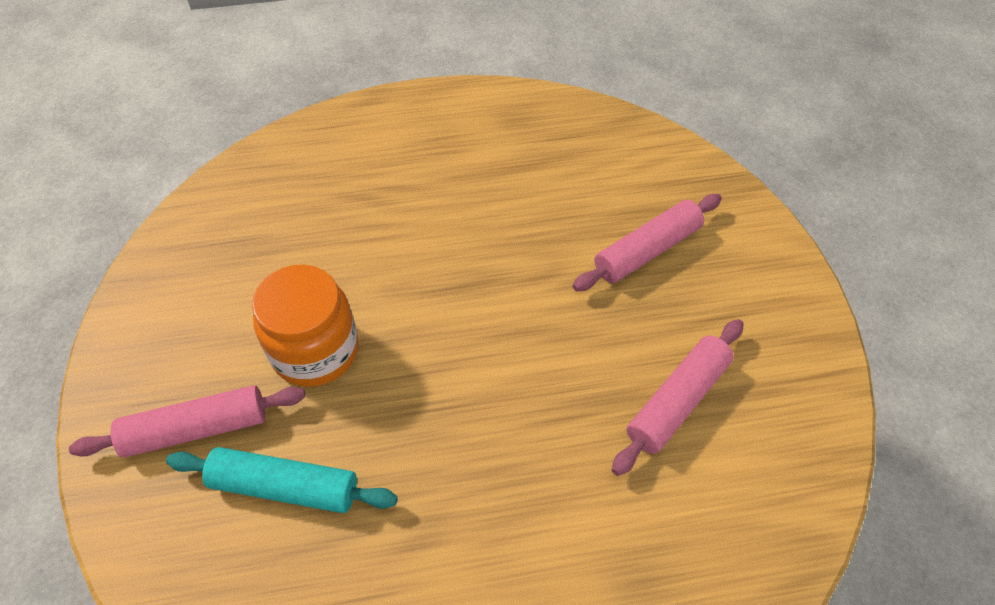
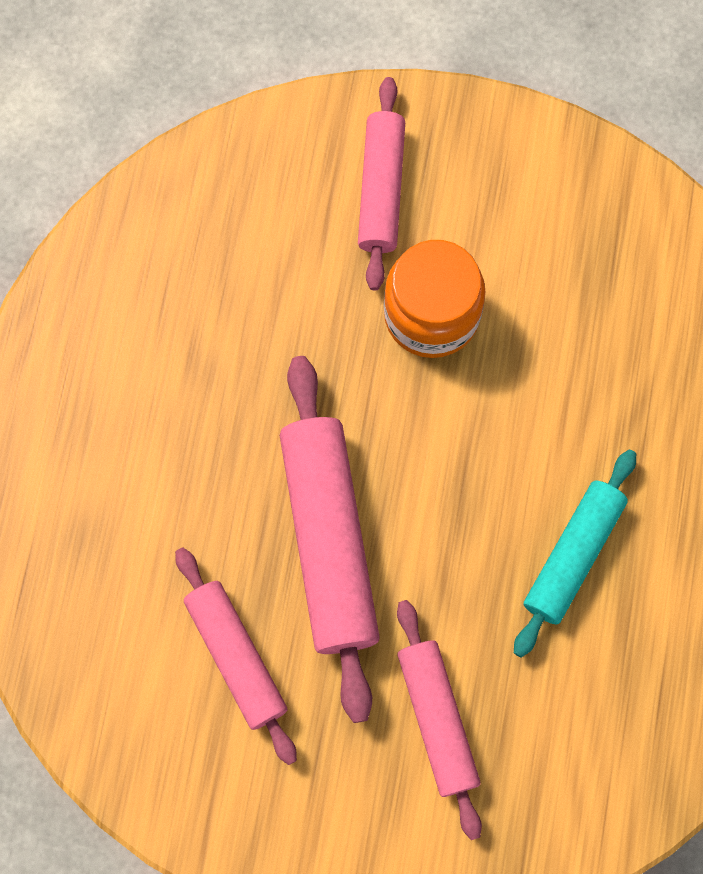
camera: 110 degrees right, 20 degrees up
(285, 486) = (291, 257): turquoise rolling pin -> turquoise rolling pin (573, 556)
(546, 364) = (330, 541): none -> pink rolling pin

